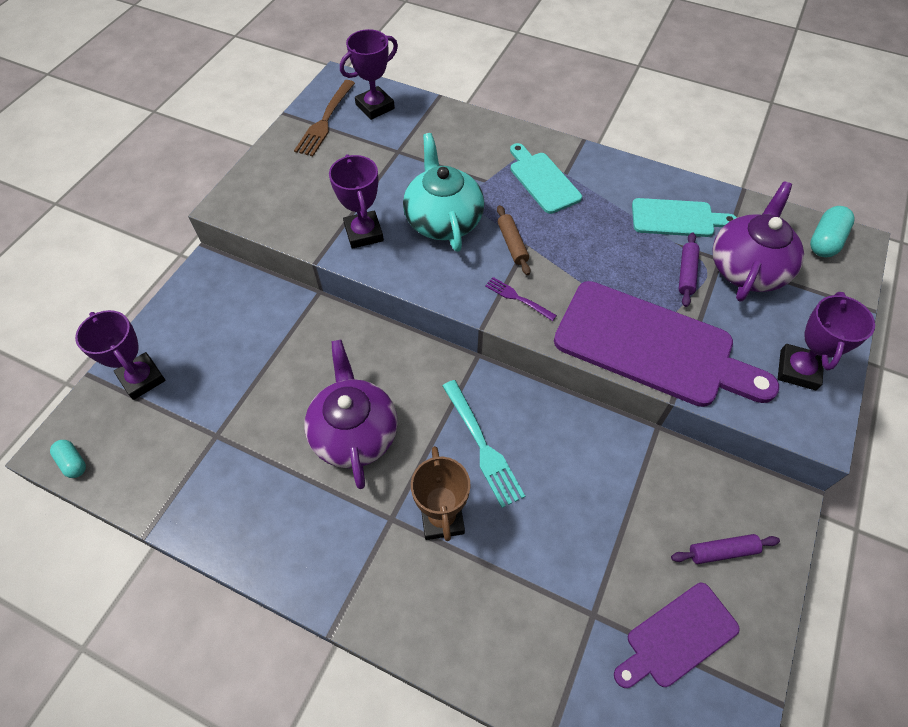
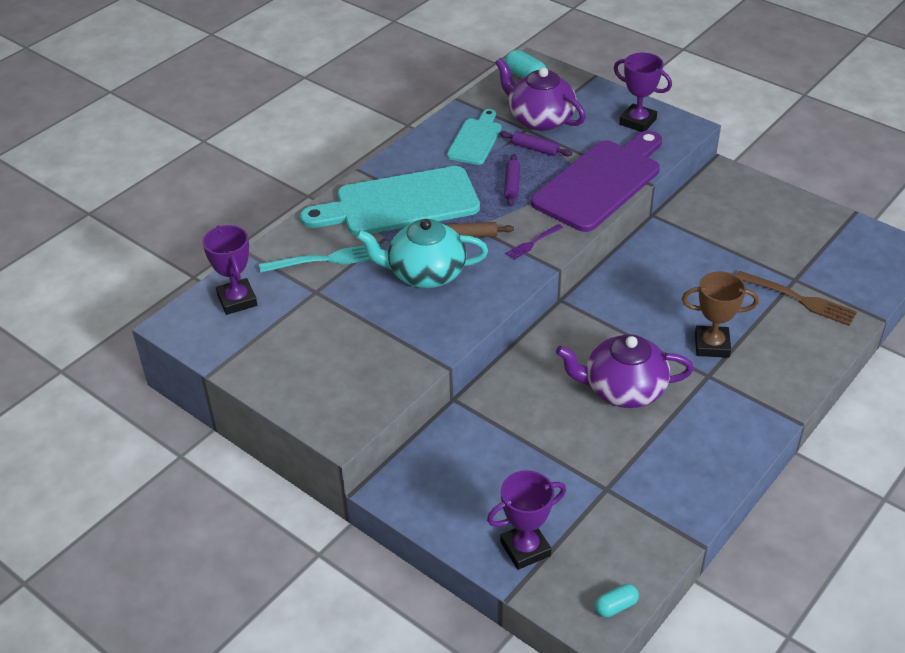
camera: 75 degrees left, 15 degrees down
(325, 120) = (239, 341): brown fork -> brown fork (799, 299)
(364, 233) = (422, 329): purple trophy -> none
(482, 445) = (651, 312): turquoise fork -> turquoise fork (326, 259)
(543, 180) = (400, 203): turquoise cutting board -> turquoise cutting board, size x1.84
(677, 636) = (812, 244): purple cutting board -> none
(722, 551) = (755, 209): purple rolling pin -> purple rolling pin (512, 185)

